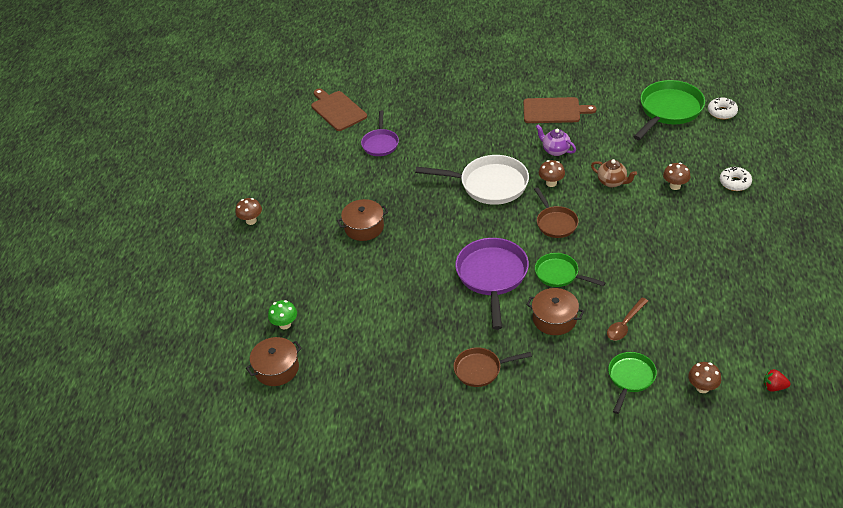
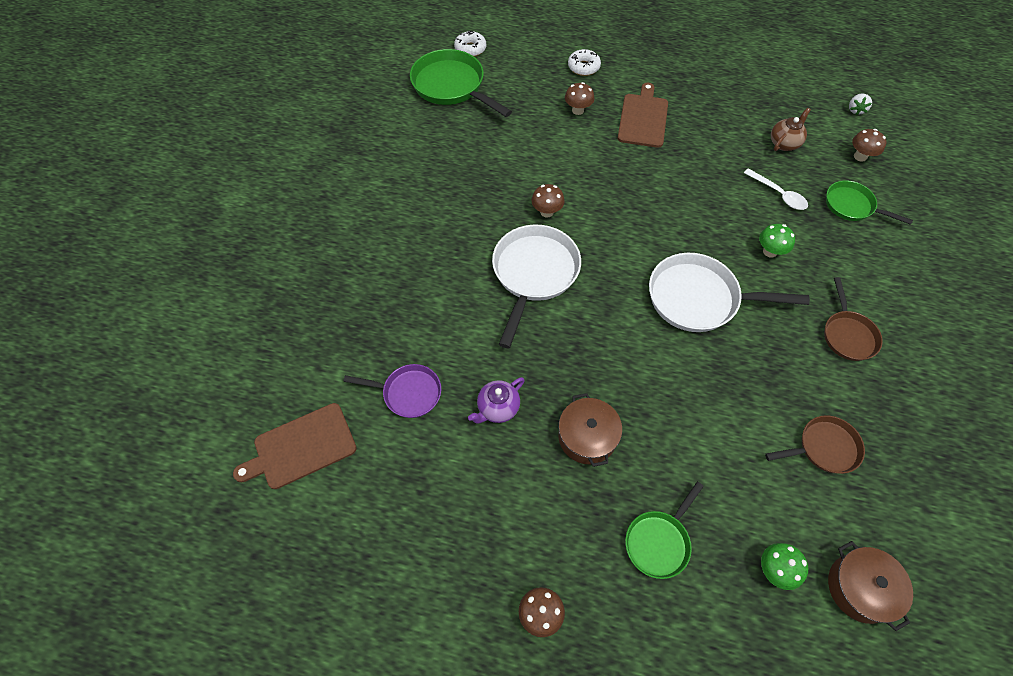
camera: 85 degrees left, 15 degrees up
(492, 276) = (699, 298): purple pan -> white pan
(554, 111) = (412, 183): brown cutting board -> brown cutting board (643, 118)
(554, 319) = (770, 251): brown pot -> green mushroom
(555, 150) = (488, 197): purple teapot -> purple teapot (497, 408)
(555, 223) = (617, 221): brown pan -> brown pan (824, 448)
(559, 274) = (701, 234): green pan -> green pan (659, 541)
(612, 182) = (559, 158): brown teapot -> brown teapot (784, 143)
(625, 324) = (778, 194): brown spoon -> white spoon
(774, 387) = (855, 110): red strawberry -> white strawberry

